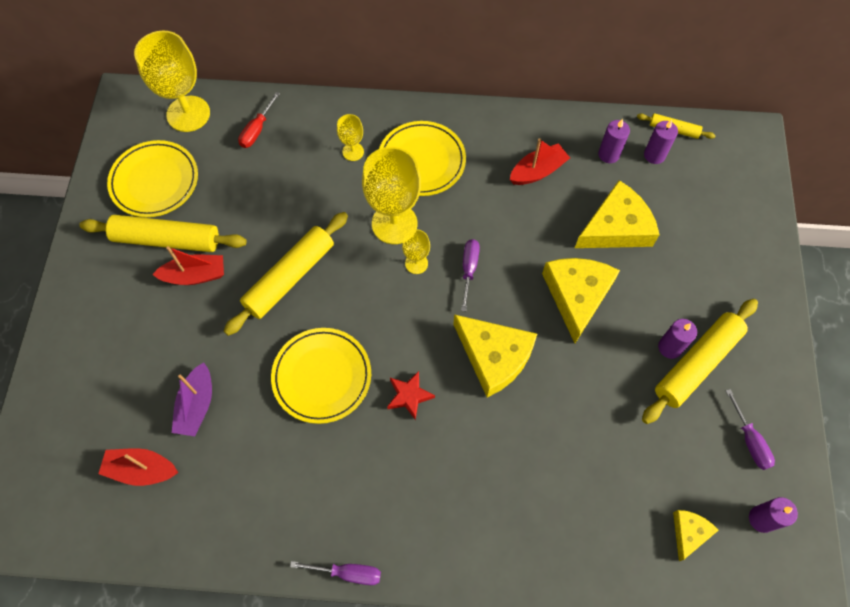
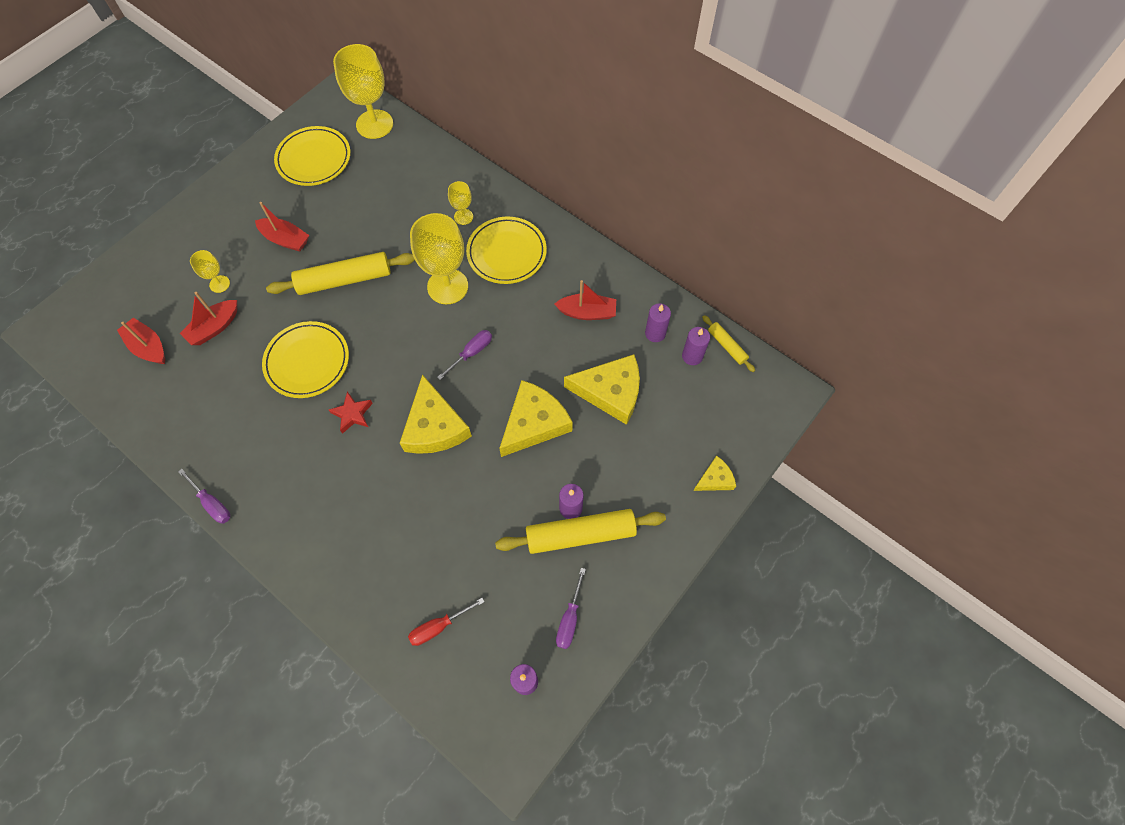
camera: 35 degrees right, 0 degrees up
(166, 240) = (288, 204): yellow rolling pin -> none
(197, 405) = (214, 327): purple boat -> red boat
(257, 130) = (410, 162): red screwdriver -> red screwdriver (438, 627)
(416, 263) = (438, 324): yellow goblet -> yellow goblet (219, 284)
(689, 533) = (462, 650): yellow cheese -> yellow cheese (715, 479)

